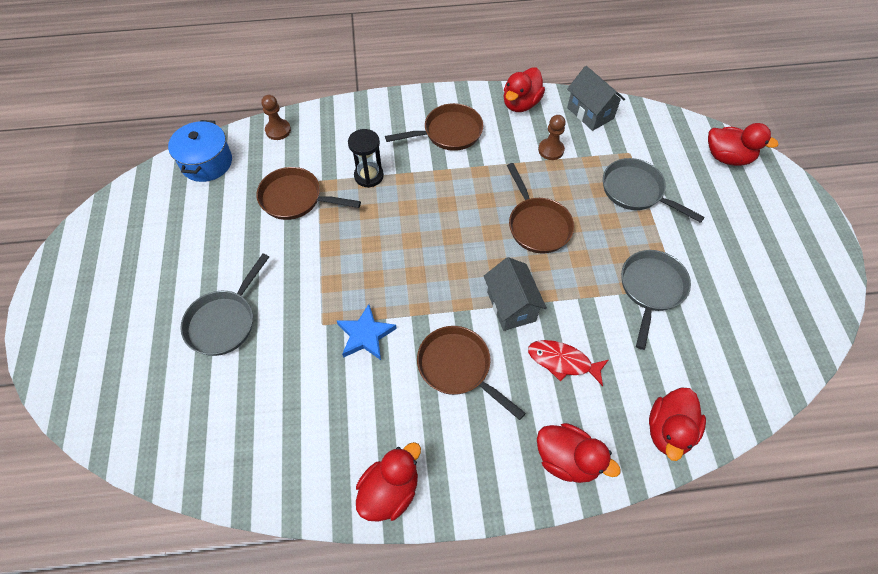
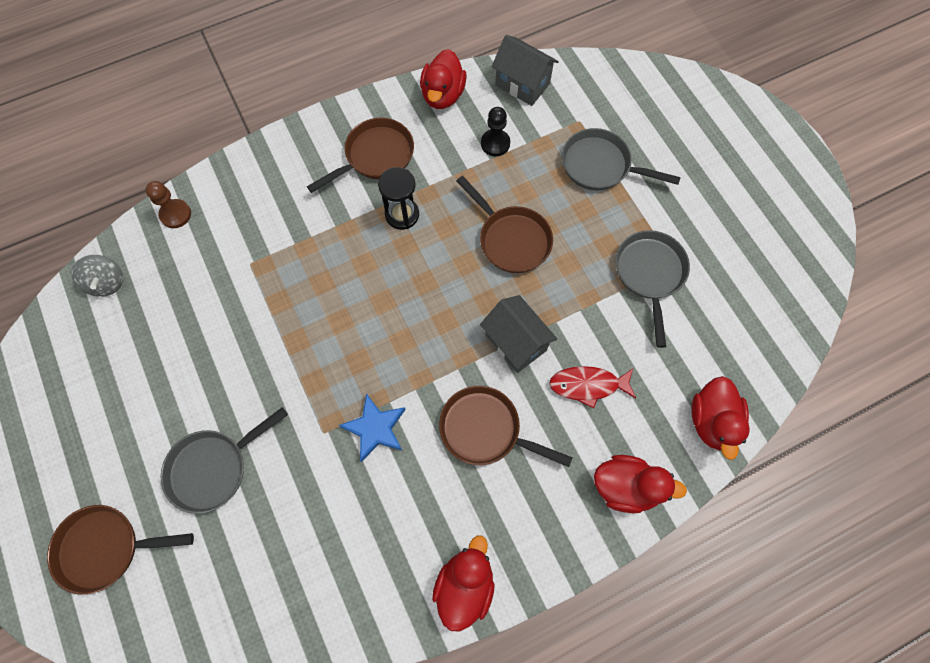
camera: 20 degrees left, 10 degrees up
(207, 162) = (107, 283): blue pot -> grey spinning top
(224, 322) = (213, 468): grey pan -> grey pan turned 45 degrees clockwise
(295, 199) = (232, 294): brown pan -> brown pan (105, 548)
(369, 176) = (305, 239): black hourglass -> black hourglass (402, 215)
(551, 150) = (495, 143): brown pawn -> black pawn
(727, 157) = (681, 95): red duck -> none

